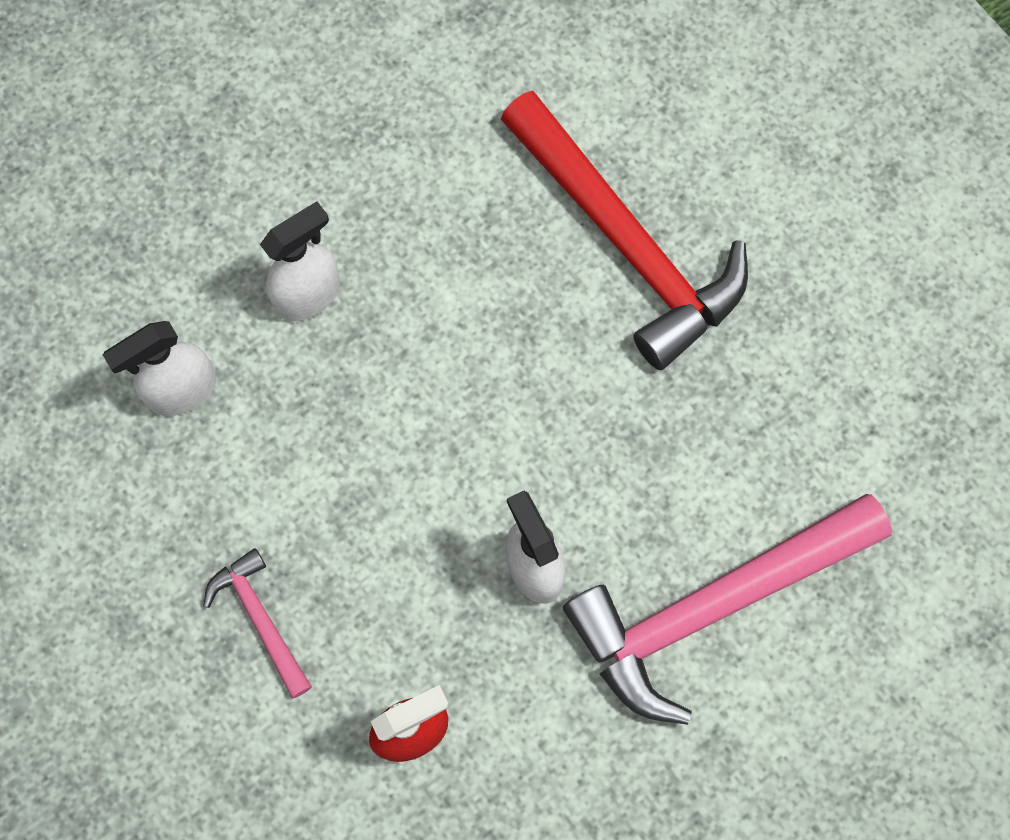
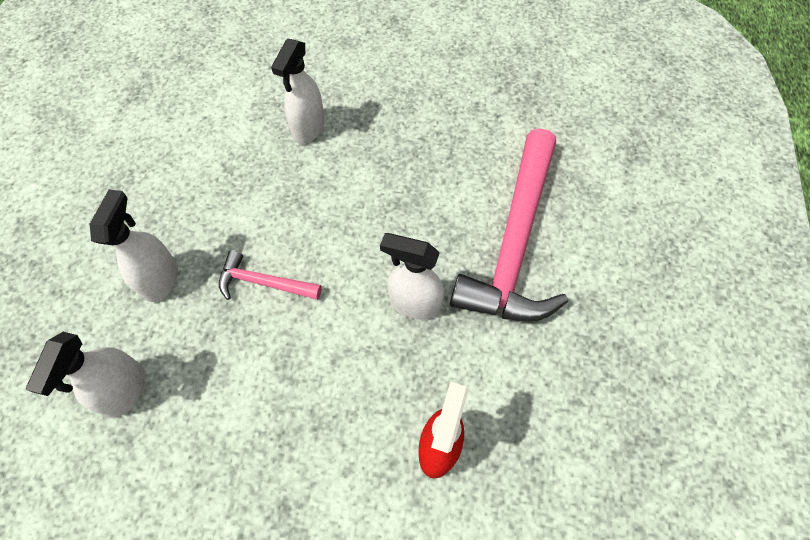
camera: 45 degrees left, 10 degrees down
(260, 619) = (291, 472): pink hammer -> pink hammer (264, 283)
(626, 242) = (308, 128): red hammer -> white spray bottle

